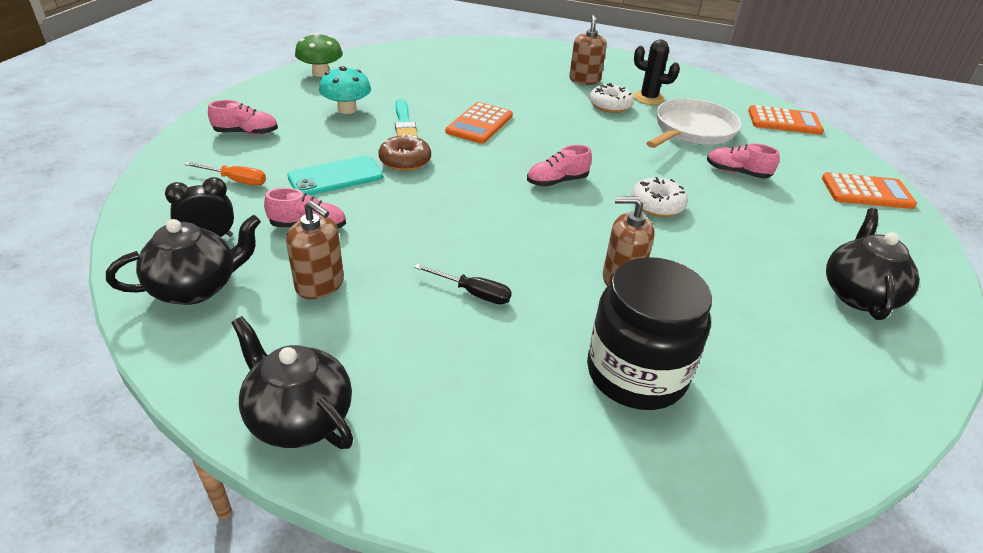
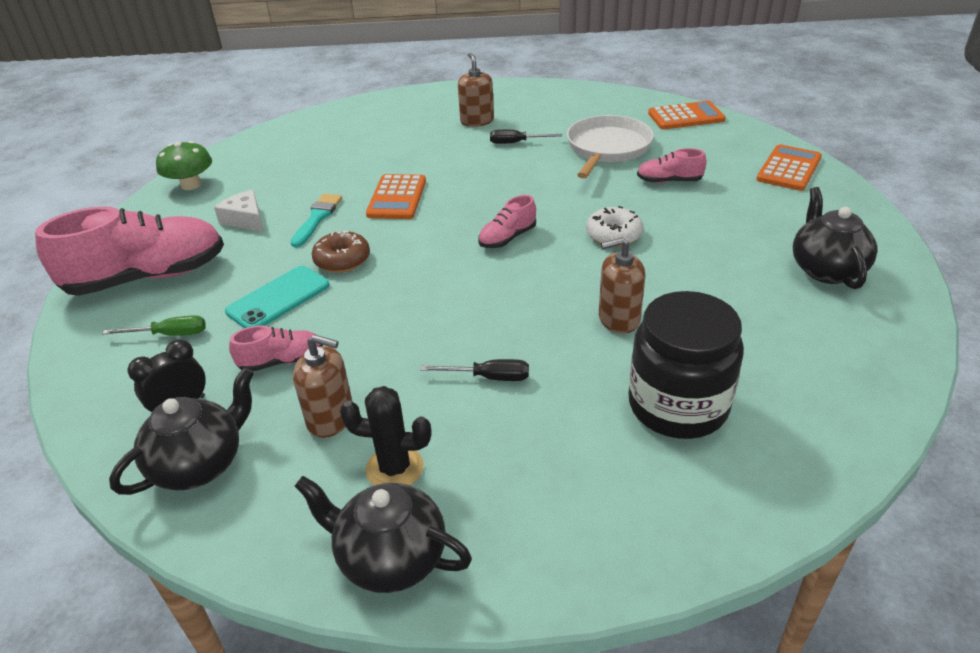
camera: 15 degrees left, 0 degrees up
(236, 180) = (170, 334): orange screwdriver -> green screwdriver
(246, 133) = (147, 277): pink shoe -> pink shoe, size x2.14
(347, 109) = (245, 219): turquoise mushroom -> white cheese
(404, 123) = (317, 218): turquoise brush -> turquoise brush turned 135 degrees counterclockwise
(610, 105) = (516, 143): white donut -> black screwdriver
(648, 98) = (549, 125): black cactus -> black cactus (394, 468)
(867, 192) = (789, 169): orange calculator -> orange calculator turned 45 degrees counterclockwise

